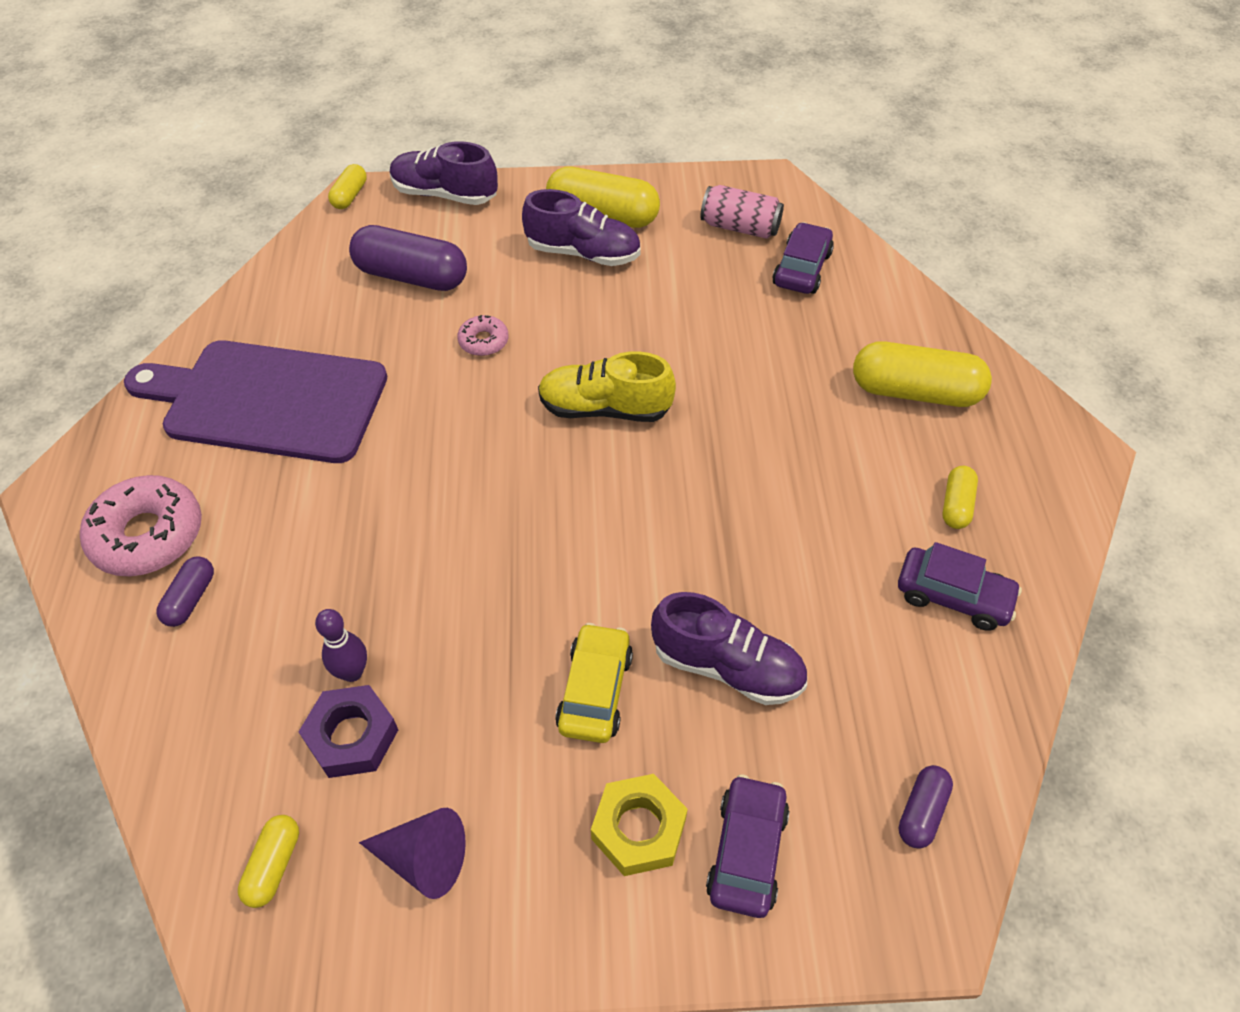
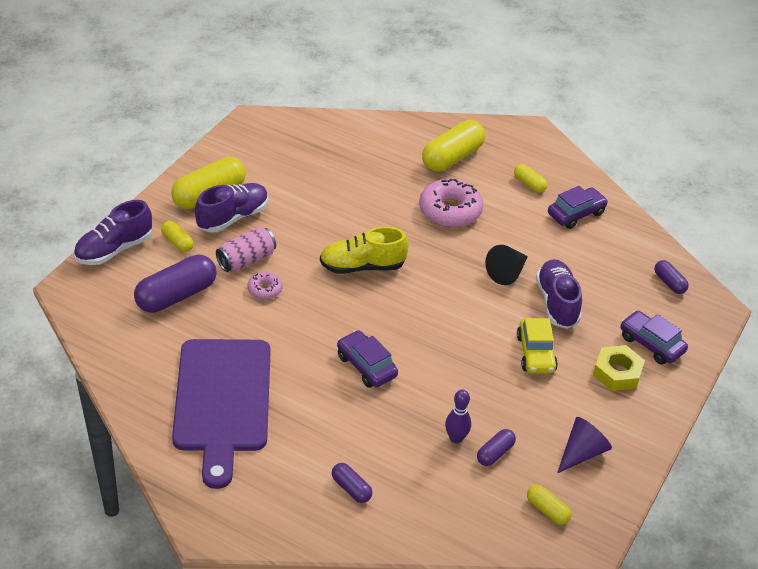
camera: 60 degrees left, 10 degrees down
(148, 535) = (285, 493): pink donut -> pink donut (450, 211)
(267, 400) = (222, 401): purple cutting board -> purple cutting board turned 45 degrees counterclockwise
(350, 196) = (65, 292): yellow capsule -> yellow capsule (177, 242)
(352, 736) = (495, 453): purple nut -> purple capsule
(595, 691) = (536, 353): yellow car -> yellow car turned 135 degrees counterclockwise
(605, 408) = (362, 266): yellow shoe -> yellow shoe turned 45 degrees clockwise
(727, 666) = (557, 303): purple shoe -> purple shoe turned 60 degrees counterclockwise
(737, 571) = (507, 272): none -> black cone
(740, 227) = (277, 150): pink can -> pink can (246, 260)
(801, 269) = (332, 146): purple car -> purple car (366, 366)

